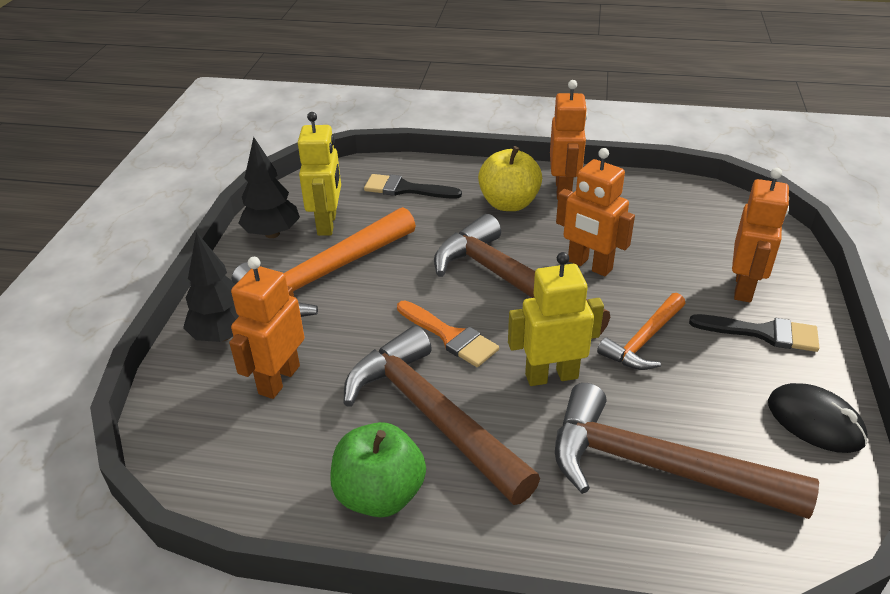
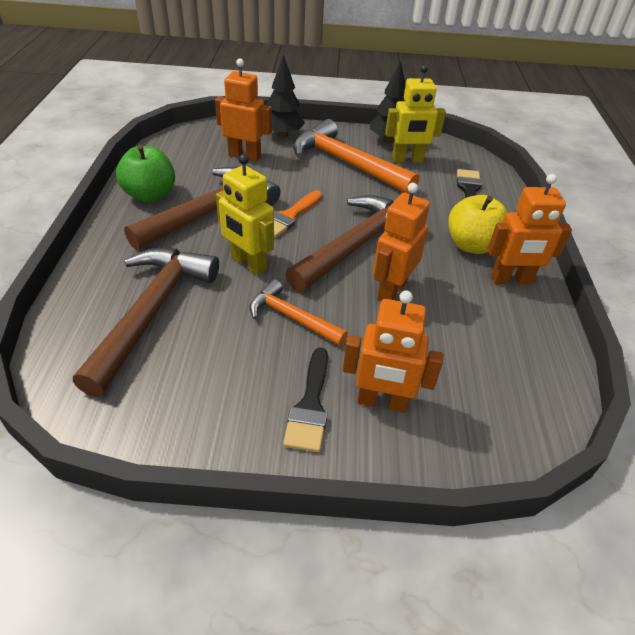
camera: 80 degrees right, 5 degrees up
(551, 376) = (248, 263): yellow robot -> yellow robot turned 150 degrees clockwise
(815, 421) = (188, 423): black mouse -> none

